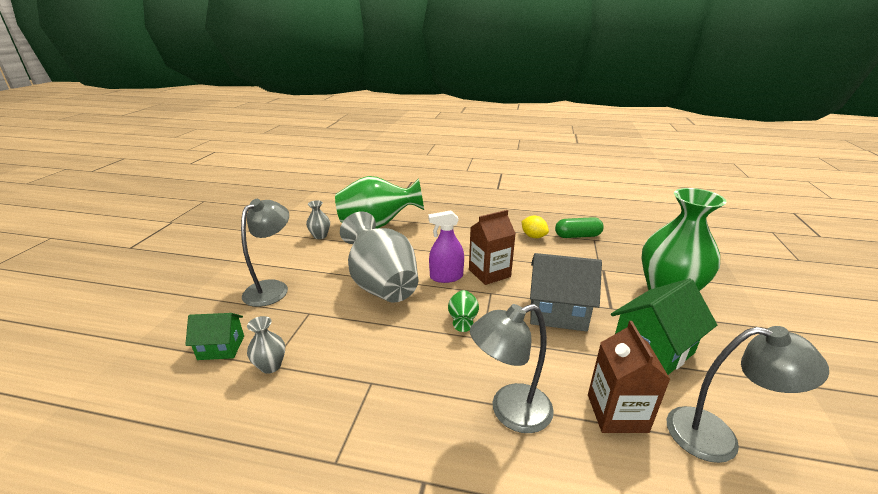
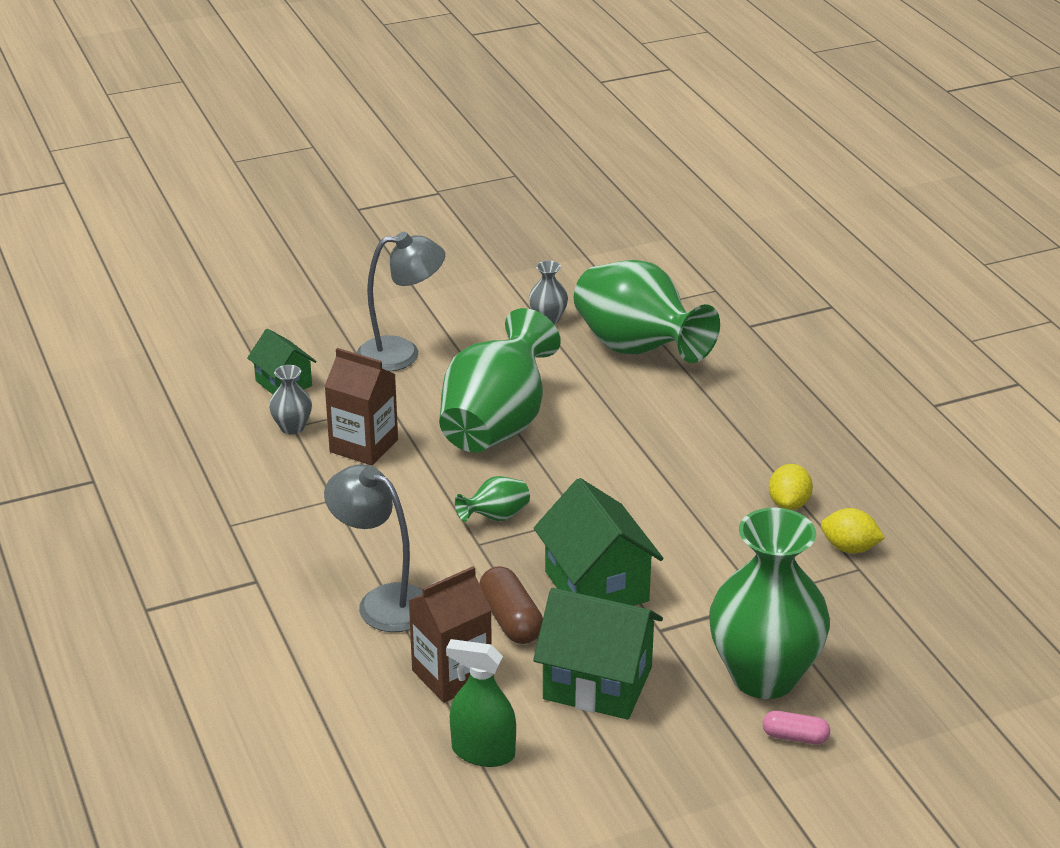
camera: 55 degrees right, 5 degrees up
(381, 285) = (496, 426): grey vase -> green vase
(446, 277) = (573, 467): purple spray bottle -> none
(489, 273) = (626, 499): brown carton -> brown carton (364, 446)
(557, 312) = (596, 586): grey house -> green house
(569, 358) = (511, 620): none -> brown capsule
(577, 236) = (849, 548): green capsule -> yellow lemon
(717, 437) = (483, 752): grey lamp -> green spray bottle
(724, 304) = (795, 737): none -> pink capsule

